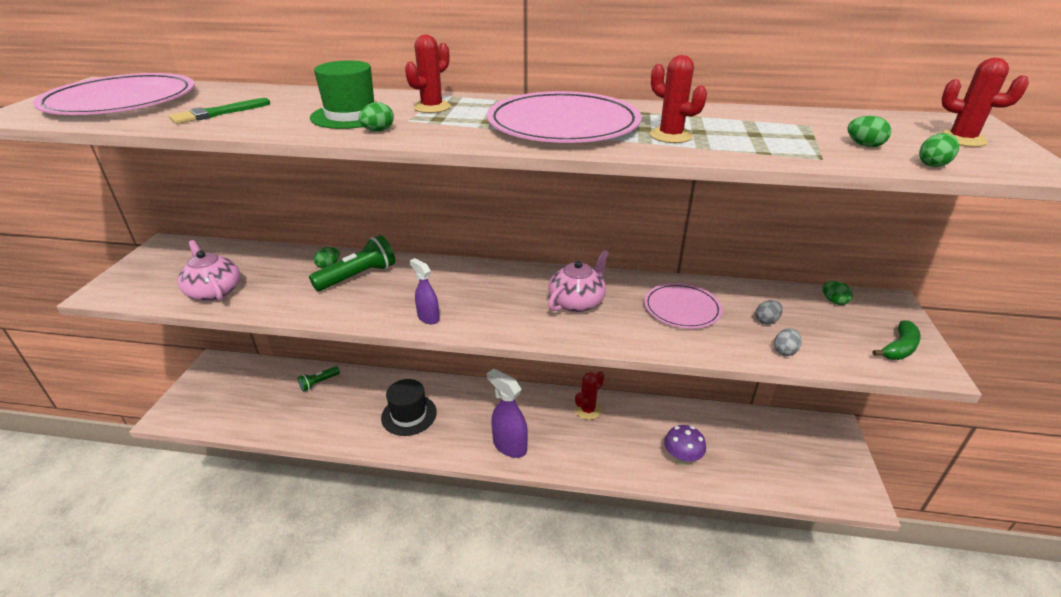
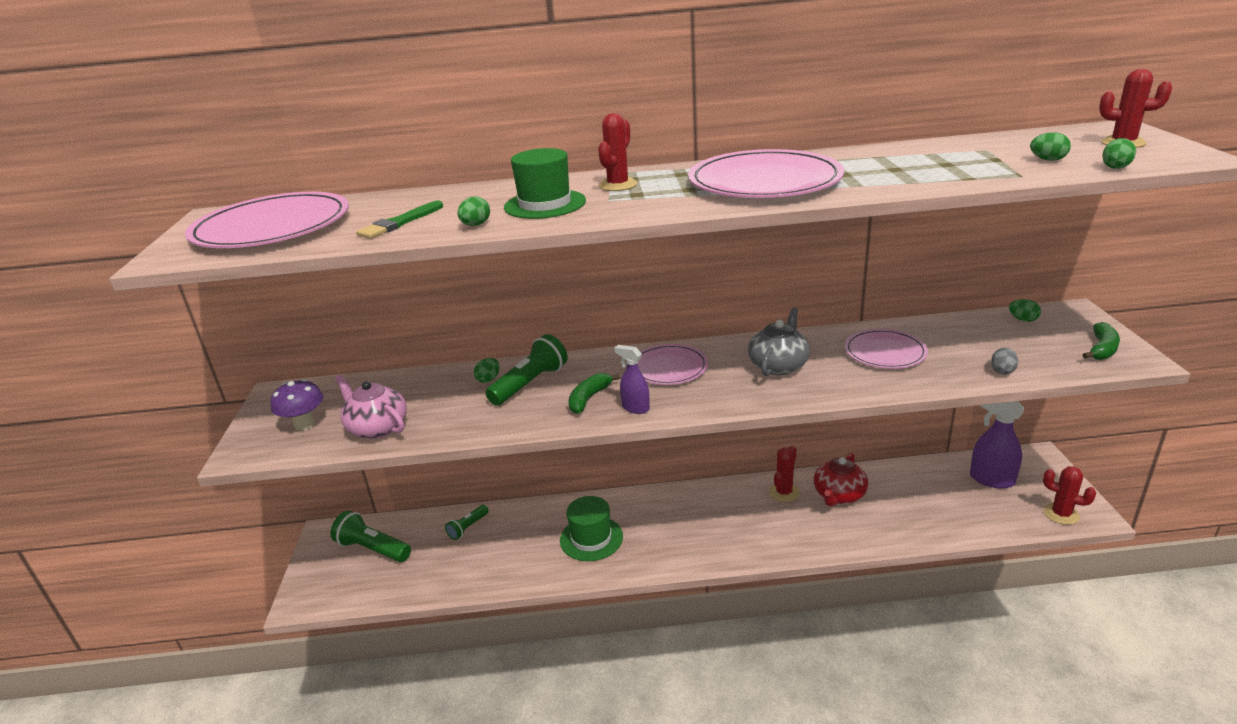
camera: 10 degrees left, 5 degrees down
(240, 384) = (372, 549): none -> green flashlight
(378, 131) = (591, 213): green egg -> green egg (476, 225)
(396, 300) = (589, 398): none -> green banana
(409, 415) = (591, 538): black hat -> green hat
(480, 285) = (668, 368): none -> pink plate
(509, 446) = (718, 545): purple spray bottle -> purple spray bottle (991, 479)
(577, 302) = (778, 365): pink teapot -> grey teapot
(634, 423) = (839, 495): none -> red teapot
(670, 136) = (874, 177): red cactus -> red cactus (1061, 514)
(681, 459) = (903, 518): purple mushroom -> purple mushroom (304, 424)
(766, 321) = (970, 348): grey egg -> none

